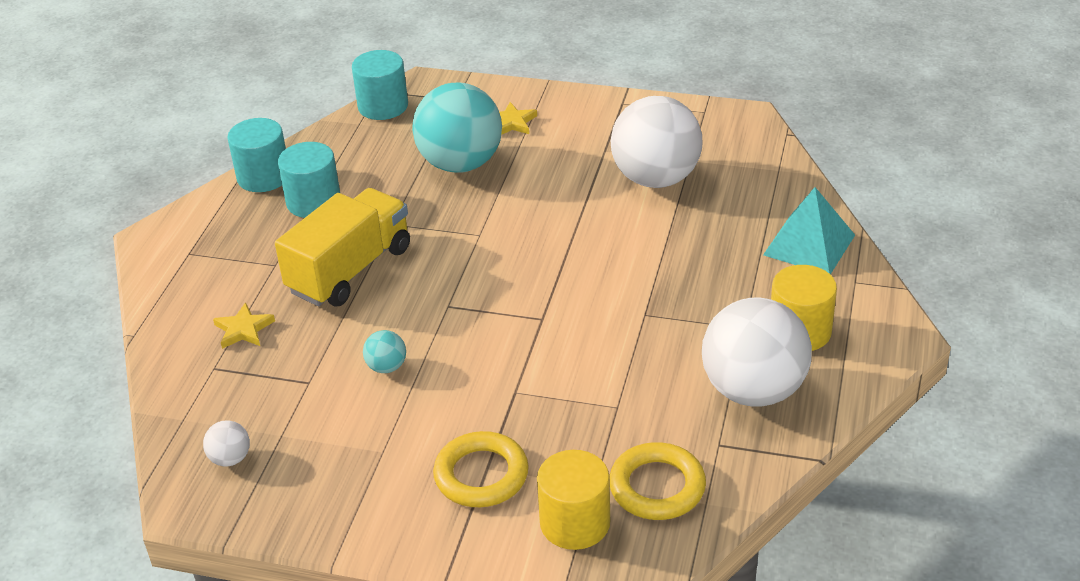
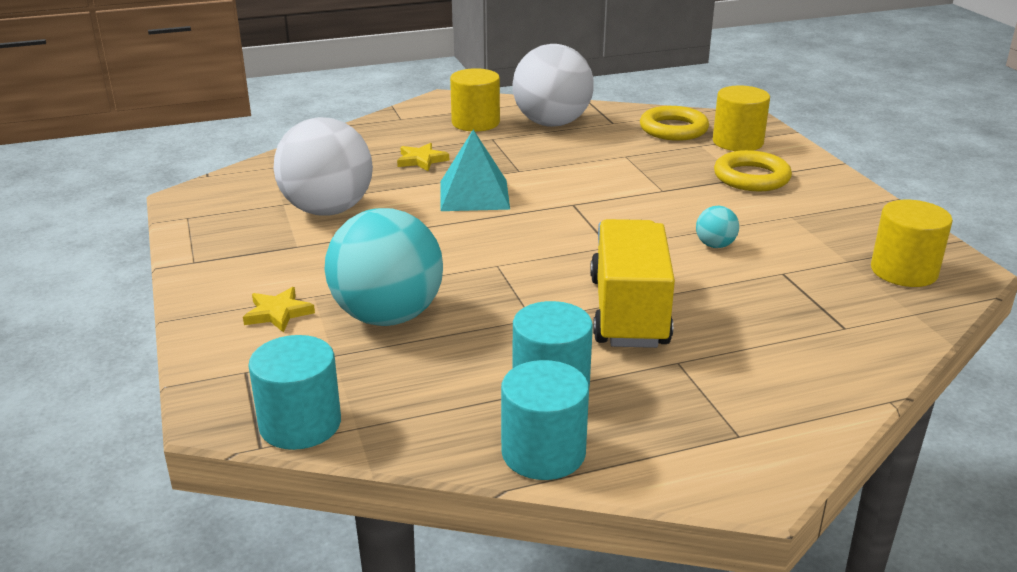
camera: 125 degrees left, 10 degrees down
(230, 459) = (904, 271): white ball -> yellow cylinder
(243, 329) = (782, 334): yellow star -> yellow star (421, 160)
(350, 270) = (628, 312): yellow truck -> yellow truck turned 90 degrees clockwise
(809, 245) = (371, 138): turquoise pyramid -> turquoise pyramid (474, 195)

